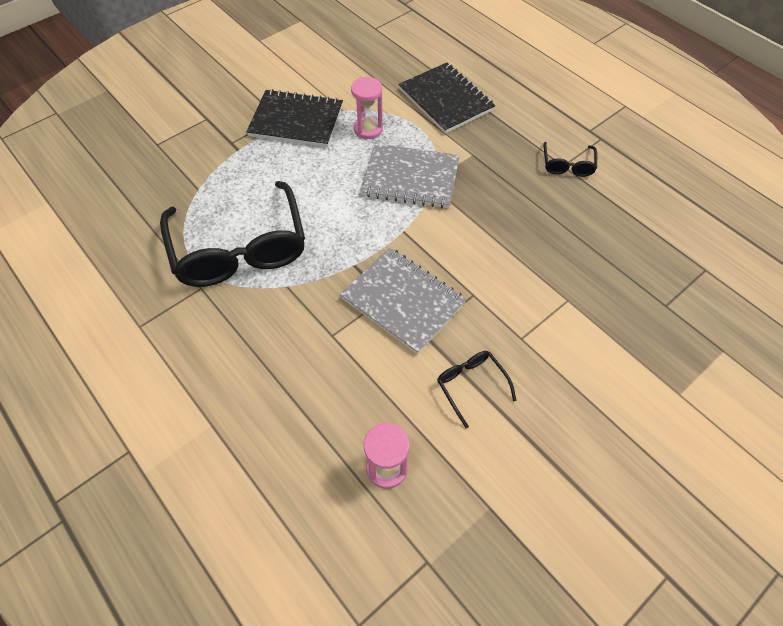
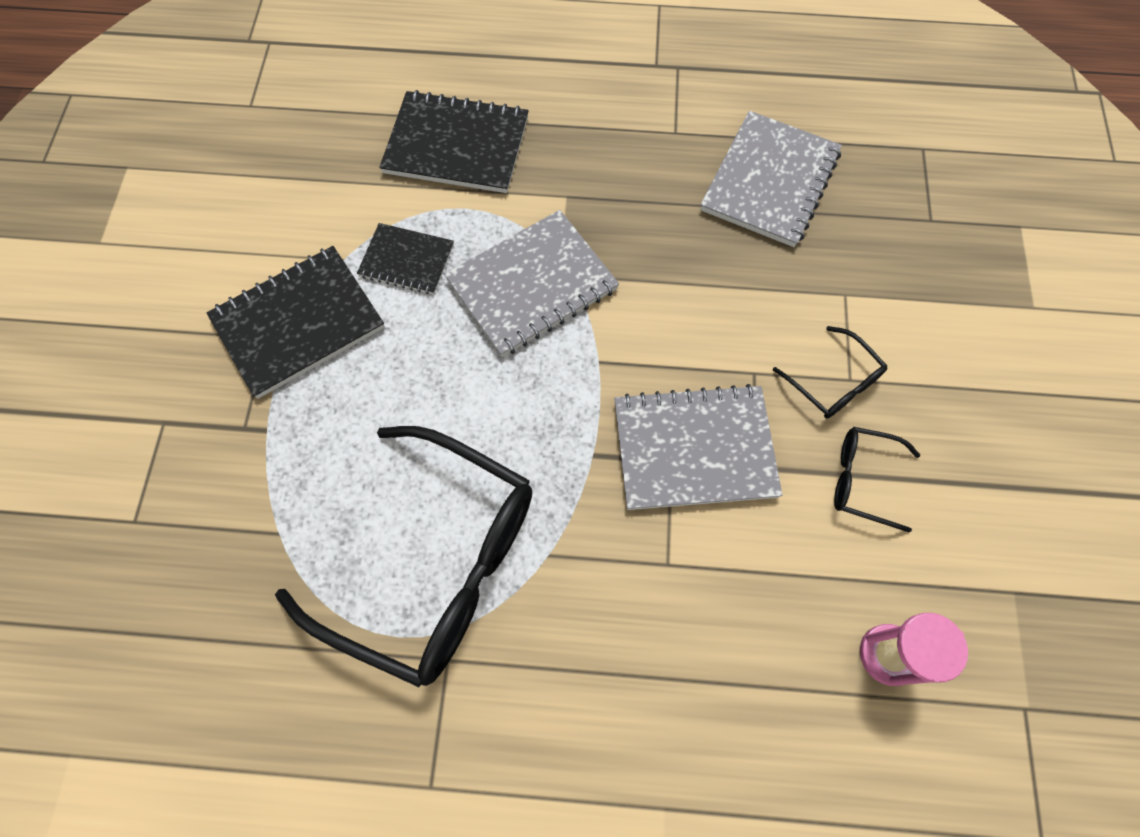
camera: 45 degrees left, 10 degrees up
(368, 129) = (407, 260): pink hourglass -> black notebook
(567, 165) = (679, 128): black glasses -> black glasses (833, 381)
(589, 221) = (769, 181): none -> grey notebook

